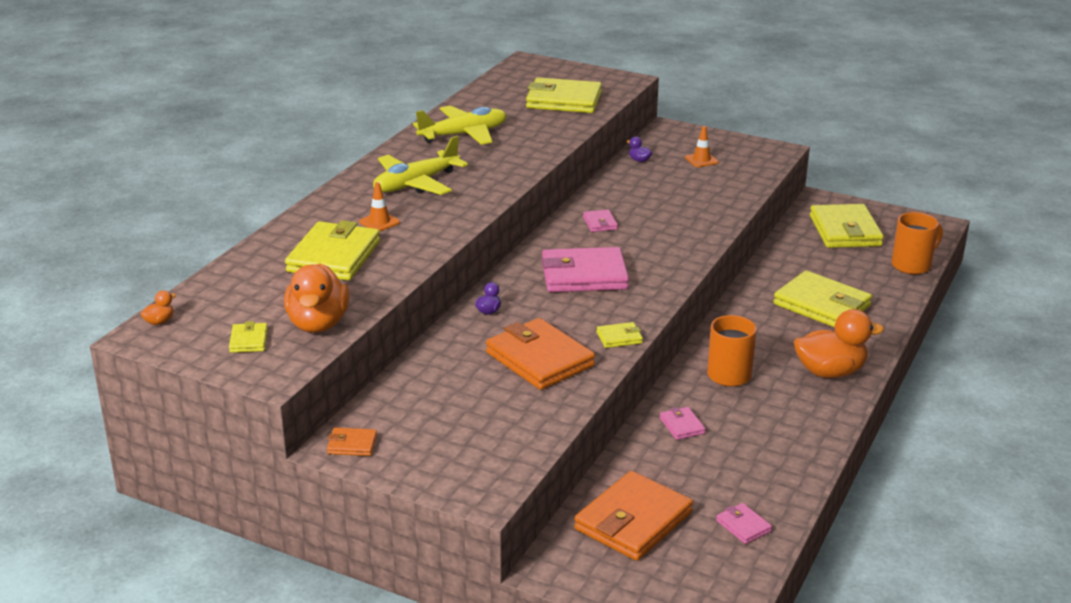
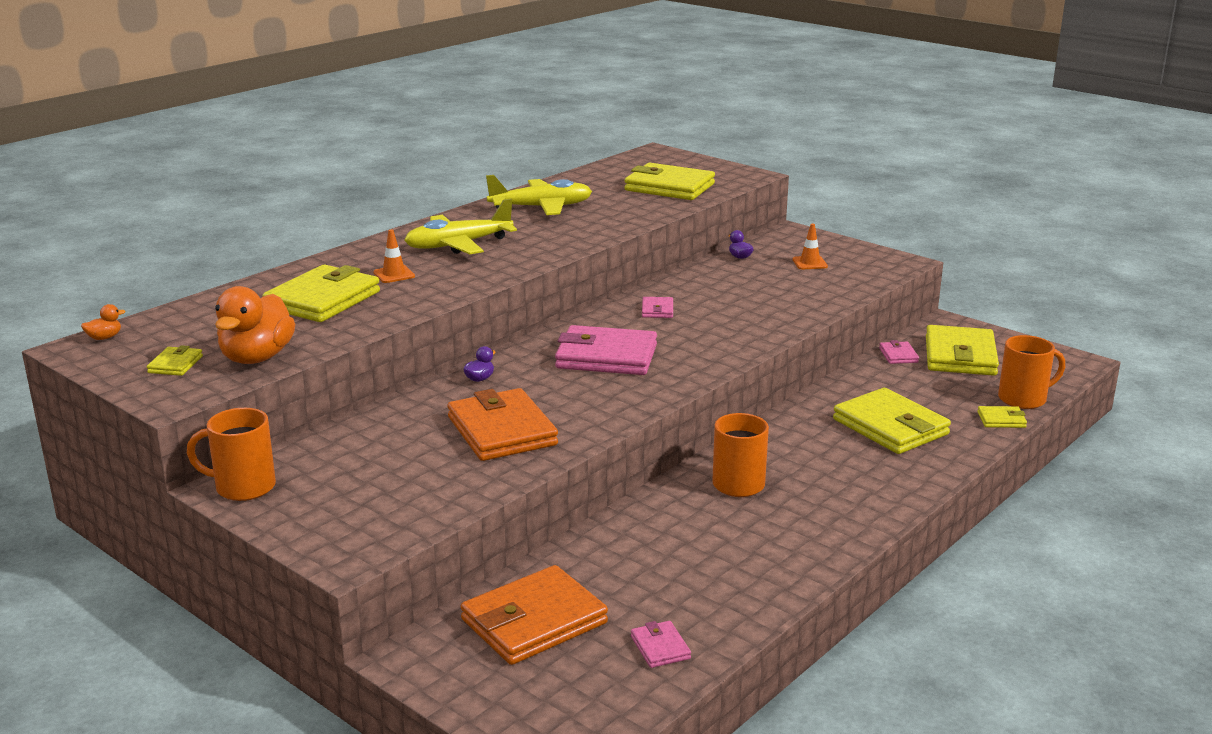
camera: 15 degrees right, 5 degrees down
(352, 444) = (243, 487): orange wallet -> orange mug
(619, 338) = (604, 421): yellow wallet -> yellow wallet (1001, 420)
(682, 426) = (652, 529): pink wallet -> pink wallet (898, 355)
(830, 372) = (861, 497): orange duck -> none

